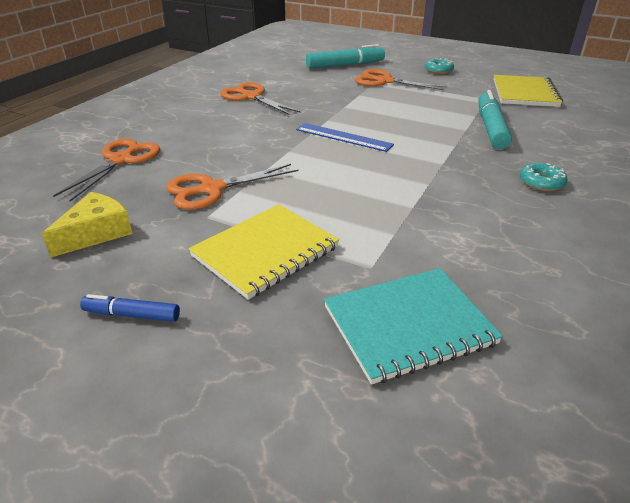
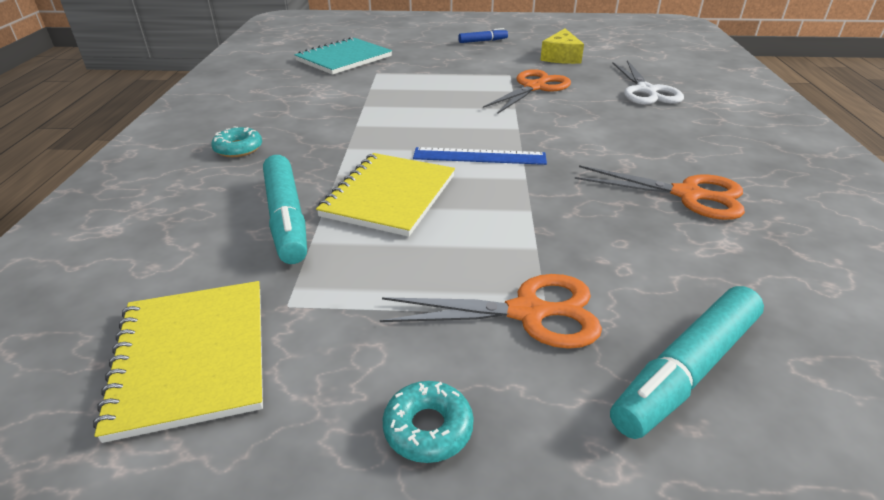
camera: 155 degrees right, 0 degrees up
(121, 160) = (646, 91): orange scissors -> white scissors
(265, 252) = (447, 67): yellow notebook -> yellow notebook (389, 196)

